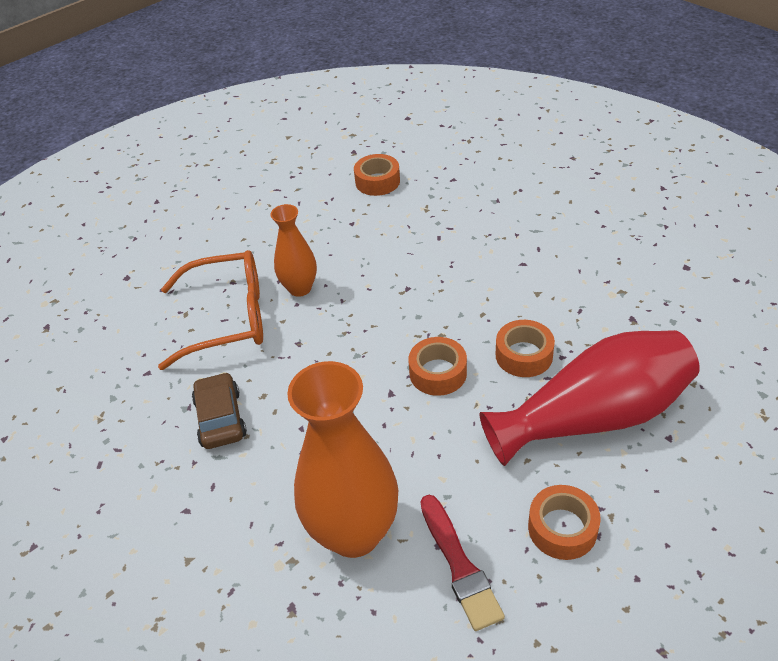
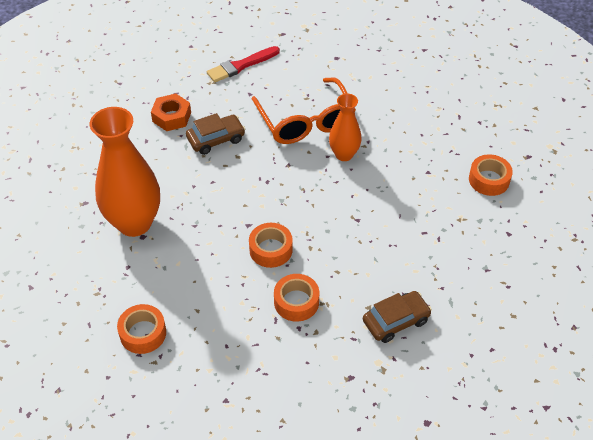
camera: 75 degrees right, 5 degrees up
(150, 472) = (171, 117): none -> orange nut
(459, 565) = (113, 279): red brush -> red brush (241, 65)
(558, 274) = (396, 321): none -> brown car
(594, 417) = (240, 350): red vase -> none

